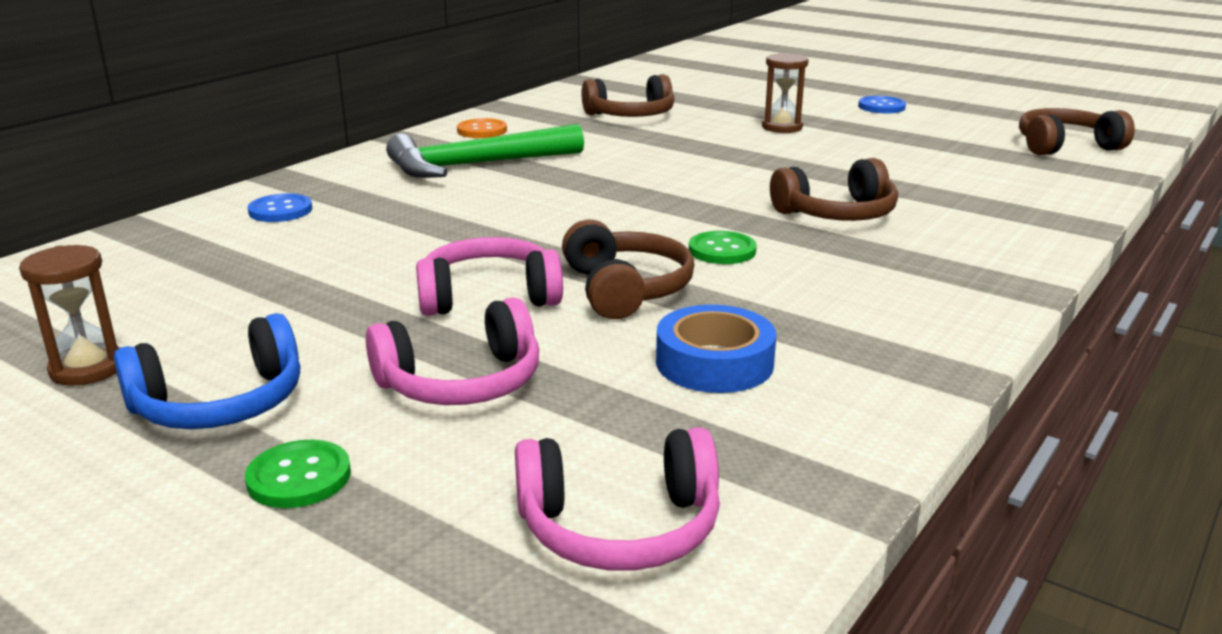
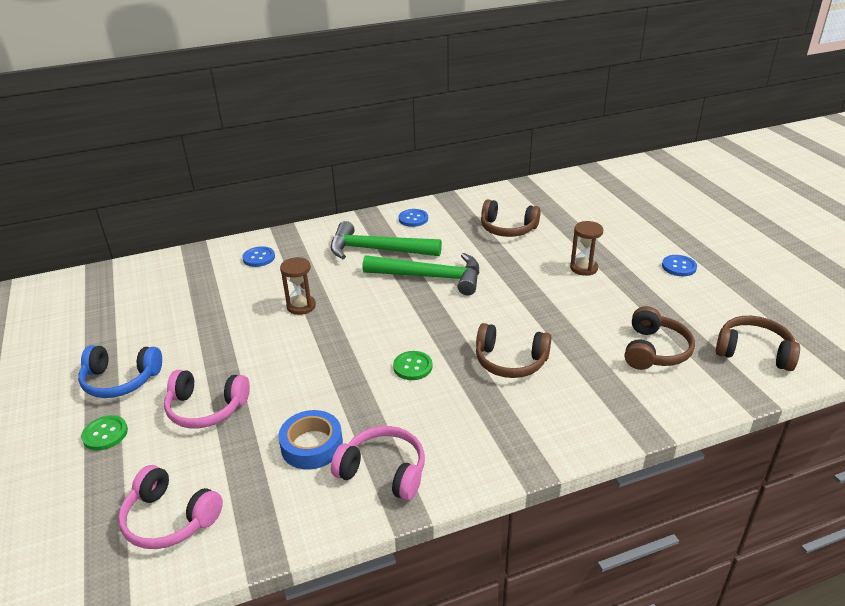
camera: 35 degrees right, 10 degrees up
(87, 368) = (102, 339): brown hourglass -> brown hourglass (301, 306)
(482, 130) = (413, 219): orange button -> blue button
(489, 297) = (274, 356): pink headphones -> pink headphones (383, 471)
(600, 172) = (430, 277): none -> green hammer
(625, 289) = (334, 377): brown headphones -> brown headphones (654, 350)

